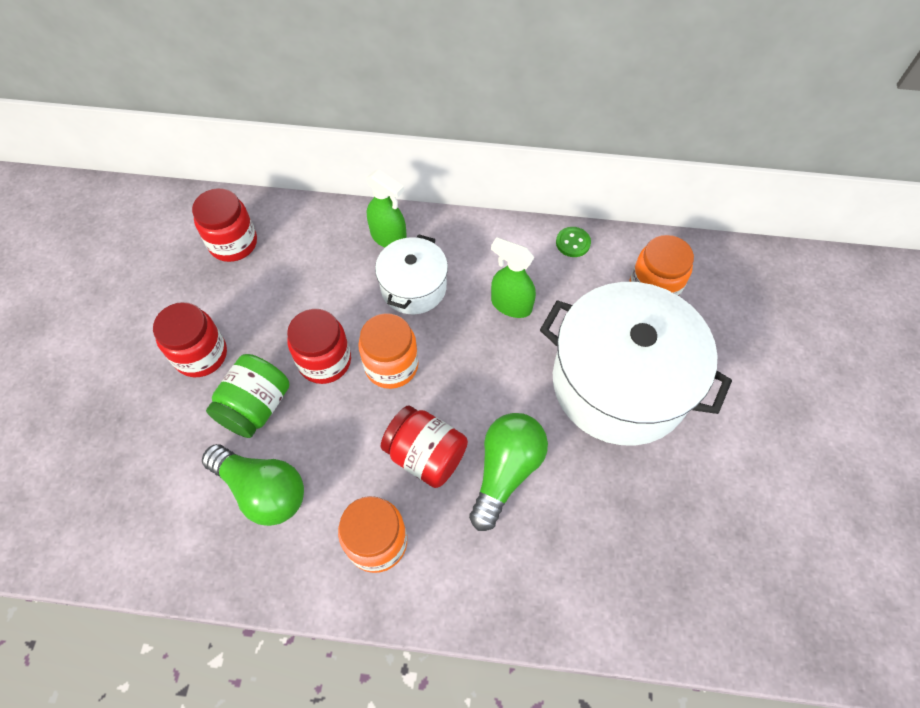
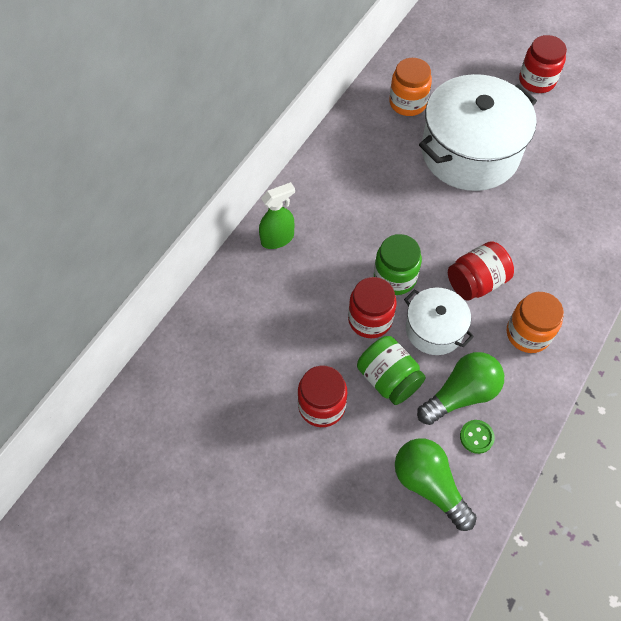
camera: 65 degrees left, 0 degrees up
(233, 243) = (219, 351): red jar -> red jar (537, 81)
(391, 365) = (395, 277): orange jar -> green jar
(413, 287) = (333, 239): white pot -> white pot (434, 329)
(505, 471) = (506, 241): green light bulb -> green light bulb (429, 485)
(511, 305) = (379, 186): green spray bottle -> none
(573, 243) = (346, 129): green button -> green button (476, 437)

